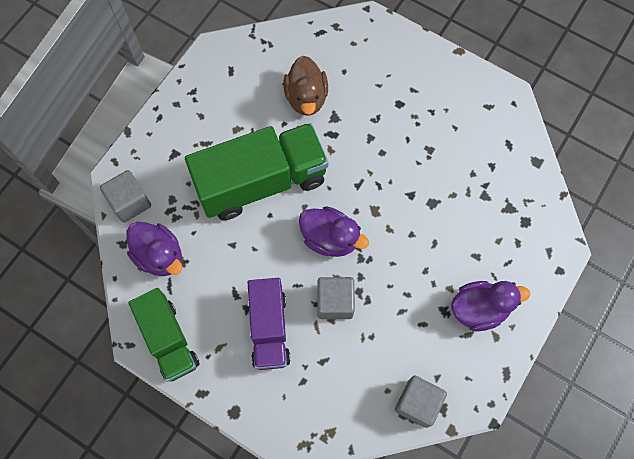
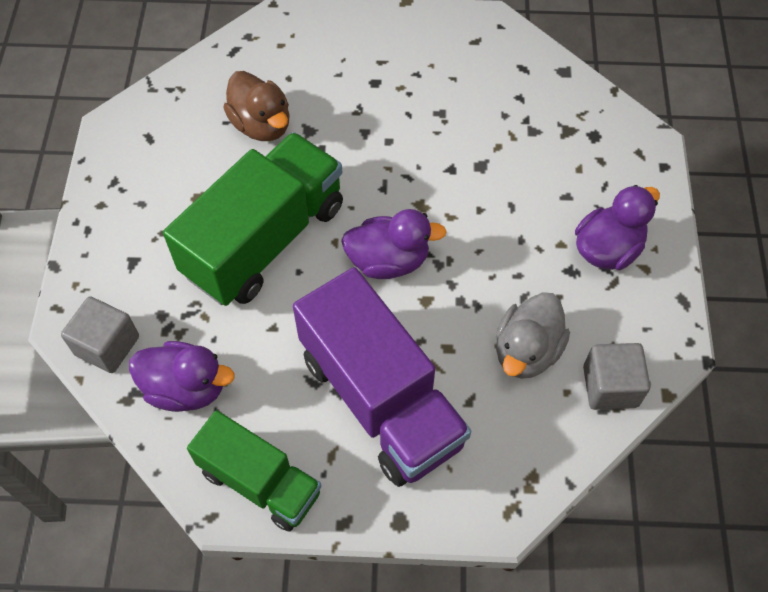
camera: 30 degrees left, 10 degrees down
(269, 329) = (380, 399): purple truck -> purple truck, size x1.61
(335, 302) = (440, 327): grey cube -> none
(379, 349) = (526, 351): none -> grey duck

